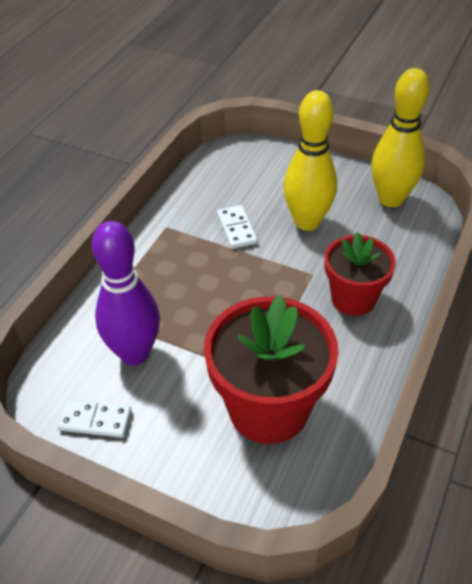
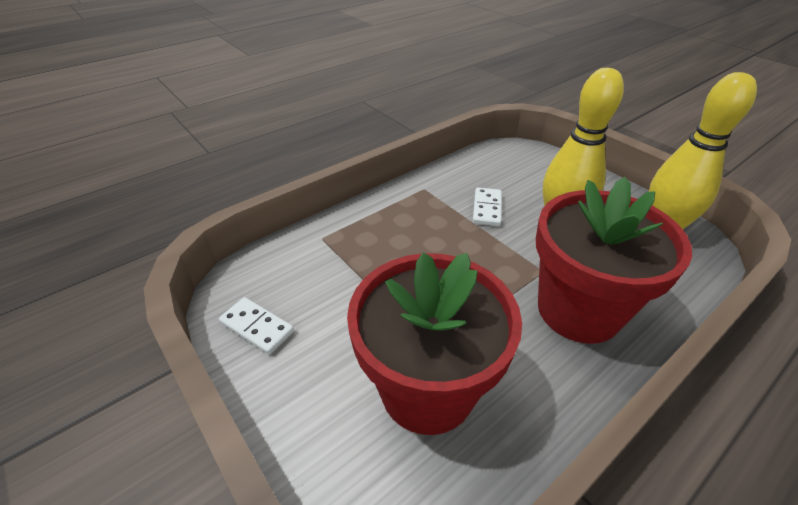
camera: 25 degrees right, 5 degrees down
(134, 353) = (331, 281): purple bowling pin -> none
(353, 299) = (578, 310): red flower pot -> red flower pot, size x1.59

